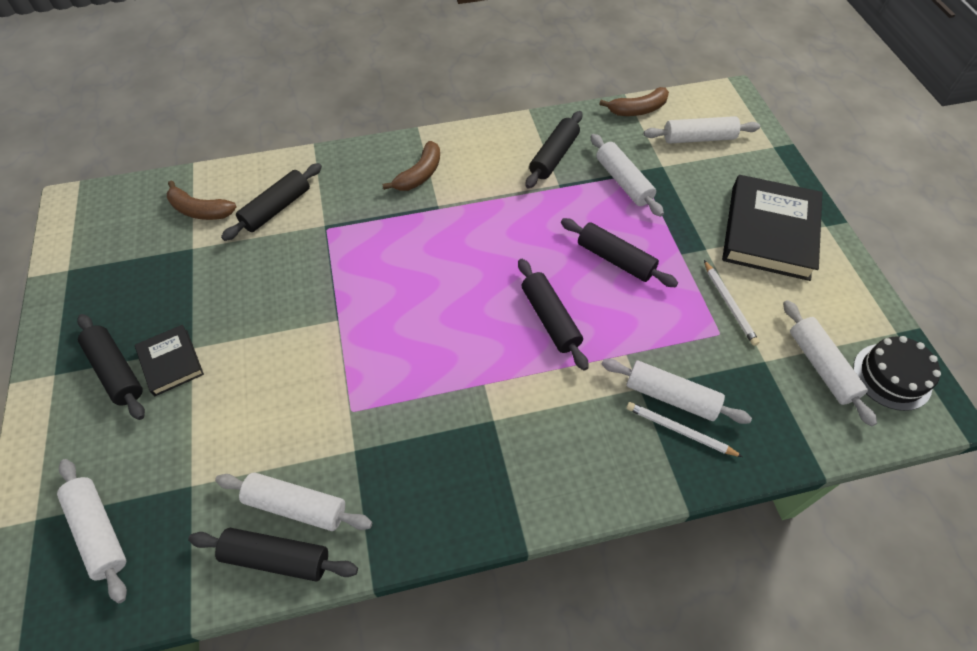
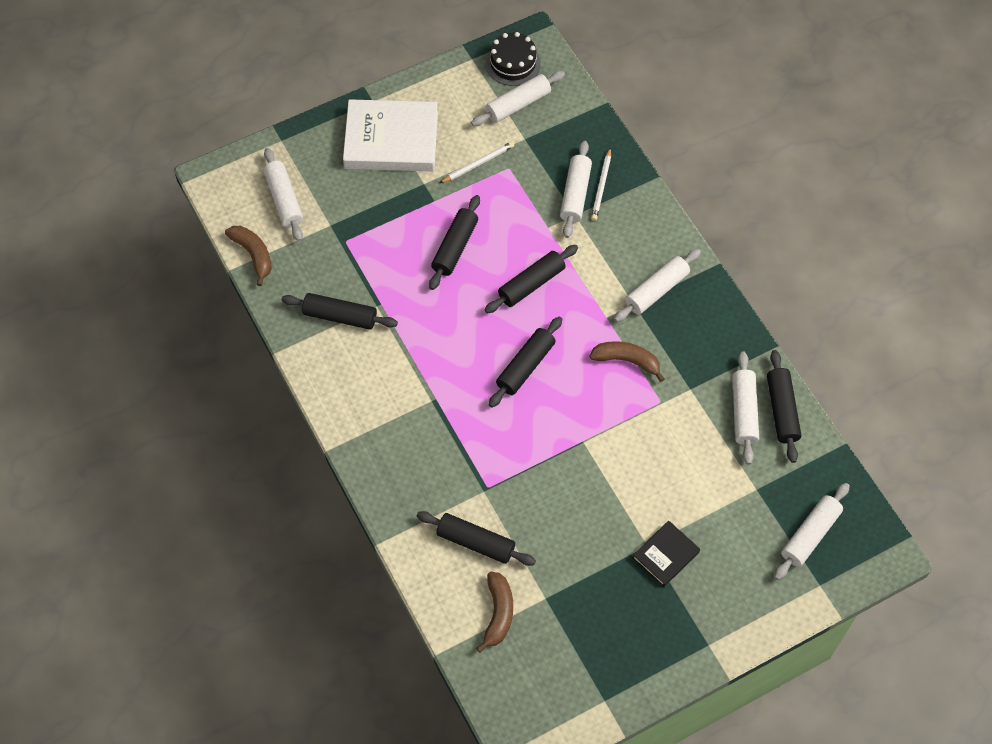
camera: 105 degrees left, 5 degrees up
(116, 371) = (688, 595): black rolling pin -> black rolling pin (525, 366)
(419, 174) = (395, 428): brown banana -> brown banana (627, 361)
(623, 181) = (359, 254): white rolling pin -> white rolling pin (656, 290)
(769, 232) = (391, 140): black book -> white book

